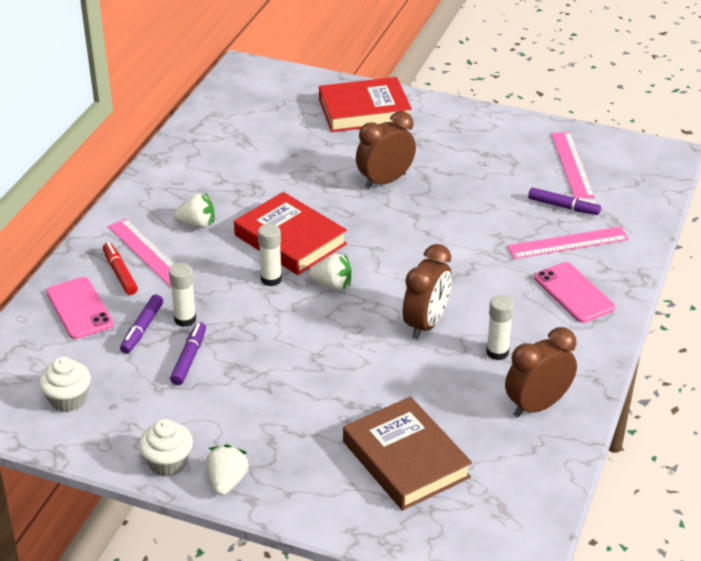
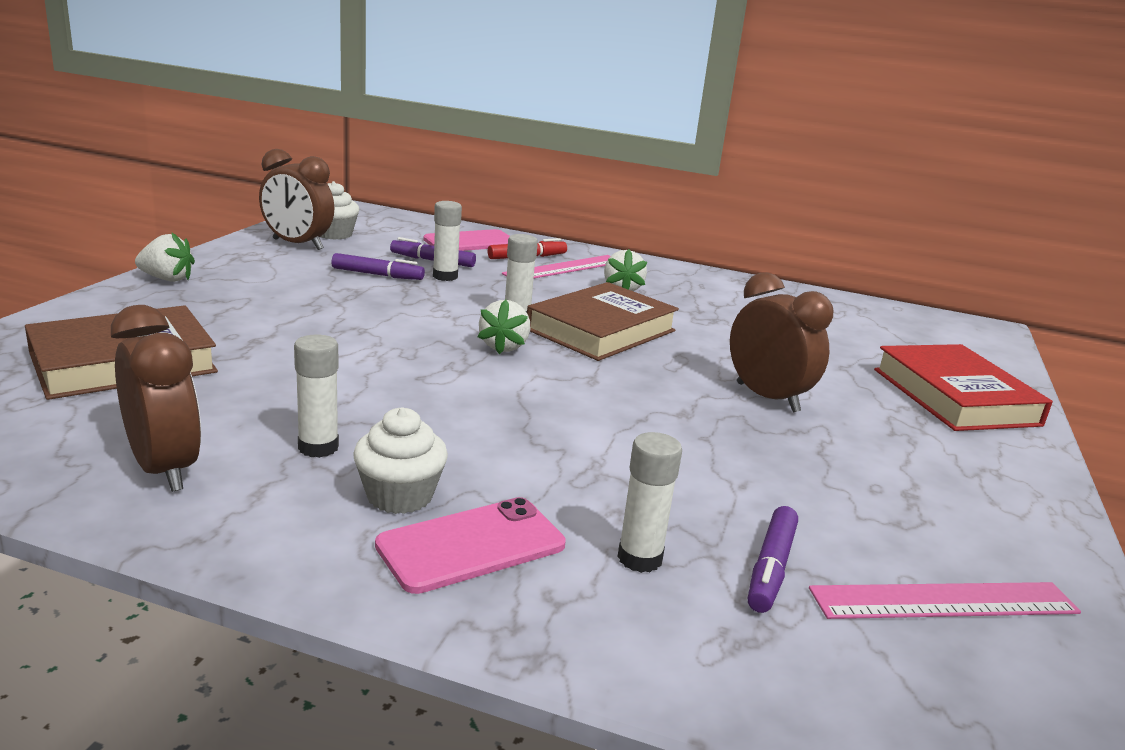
camera: 85 degrees right, 15 degrees down
(168, 463) = (216, 260): white cupcake -> white cupcake (400, 496)
(290, 240) = (601, 330): red book -> brown book
(426, 324) = (406, 398): brown clock -> brown clock (297, 244)
(568, 243) = (639, 558): pink ruler -> white glue stick

